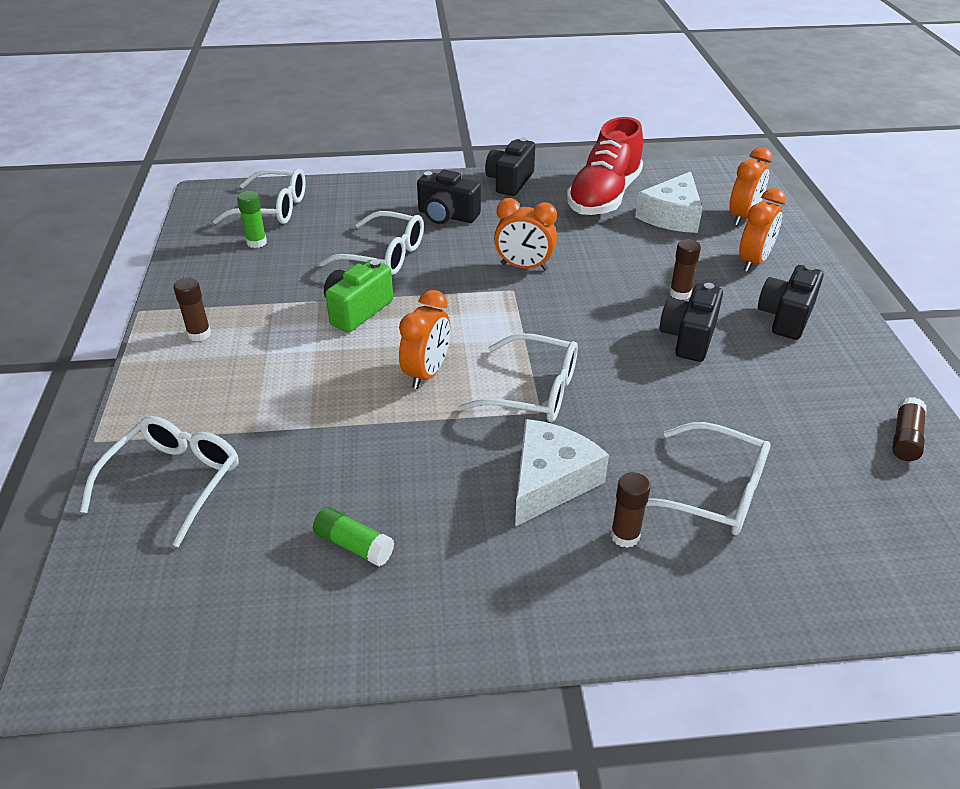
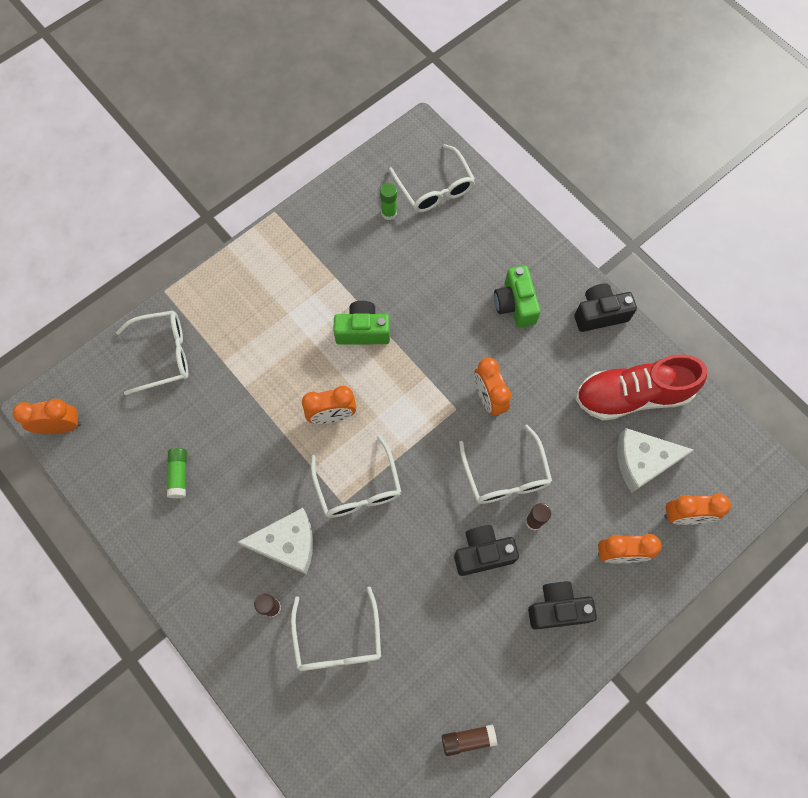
camera: 55 degrees right, 30 degrees up
(127, 654) = (61, 426): none -> orange clock
(199, 334) = (277, 263): brown glue stick -> none
(384, 255) = (434, 300): white glasses -> white glasses (505, 475)
(447, 216) = (515, 304): black camera -> green camera

